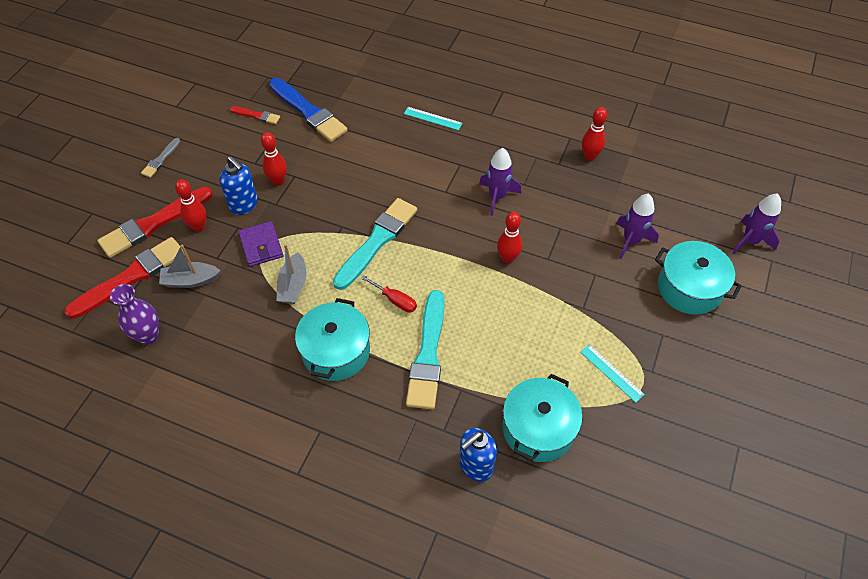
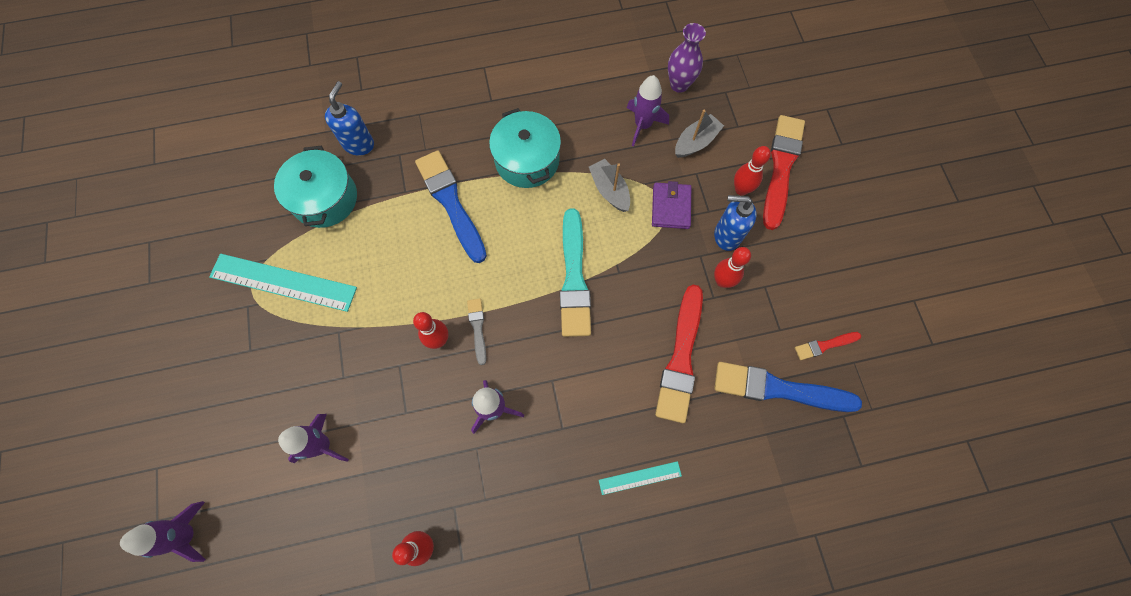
camera: 145 degrees right, 15 degrees up
(130, 277) = (744, 115): red brush -> red brush (681, 357)
(161, 159) = (852, 231): grey brush -> grey brush (478, 328)
(215, 320) = (642, 125): none -> purple rocket
(261, 246) = (671, 207): purple wallet -> purple wallet turned 60 degrees clockwise
(395, 300) = (513, 231): red screwdriver -> none
(428, 354) = (451, 203): turquoise brush -> blue brush
(611, 373) = (283, 282): turquoise ruler -> turquoise ruler, size x1.98
(689, 288) = (239, 422): turquoise pot -> none

